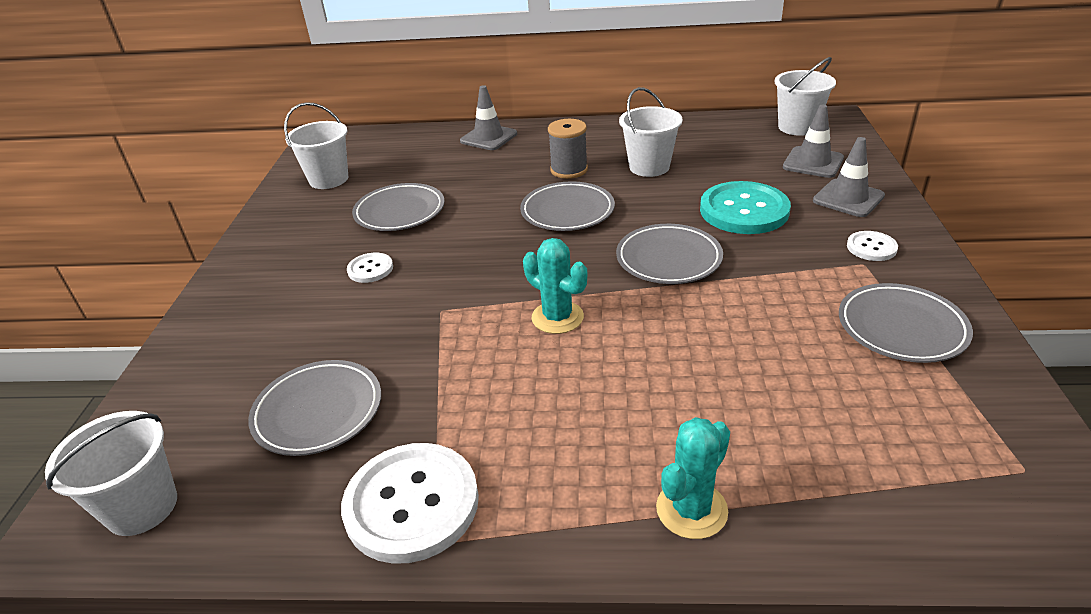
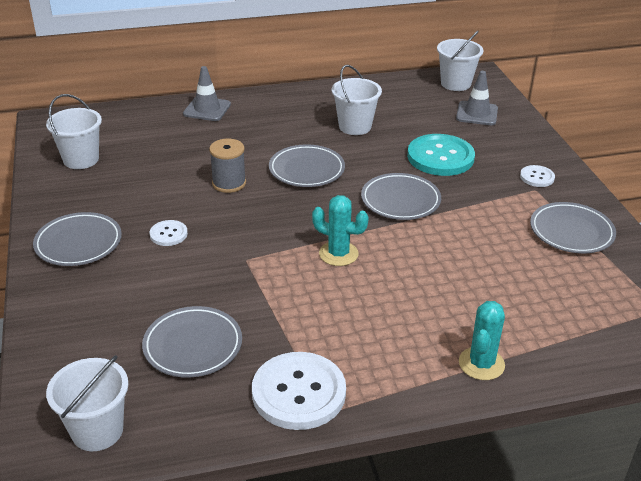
camera: 20 degrees left, 0 degrees up
(400, 212) = (165, 183): grey plate -> grey plate (78, 243)
(569, 170) = (291, 134): grey spool -> grey spool (229, 183)
(848, 198) = (510, 141): grey traffic cone -> none

